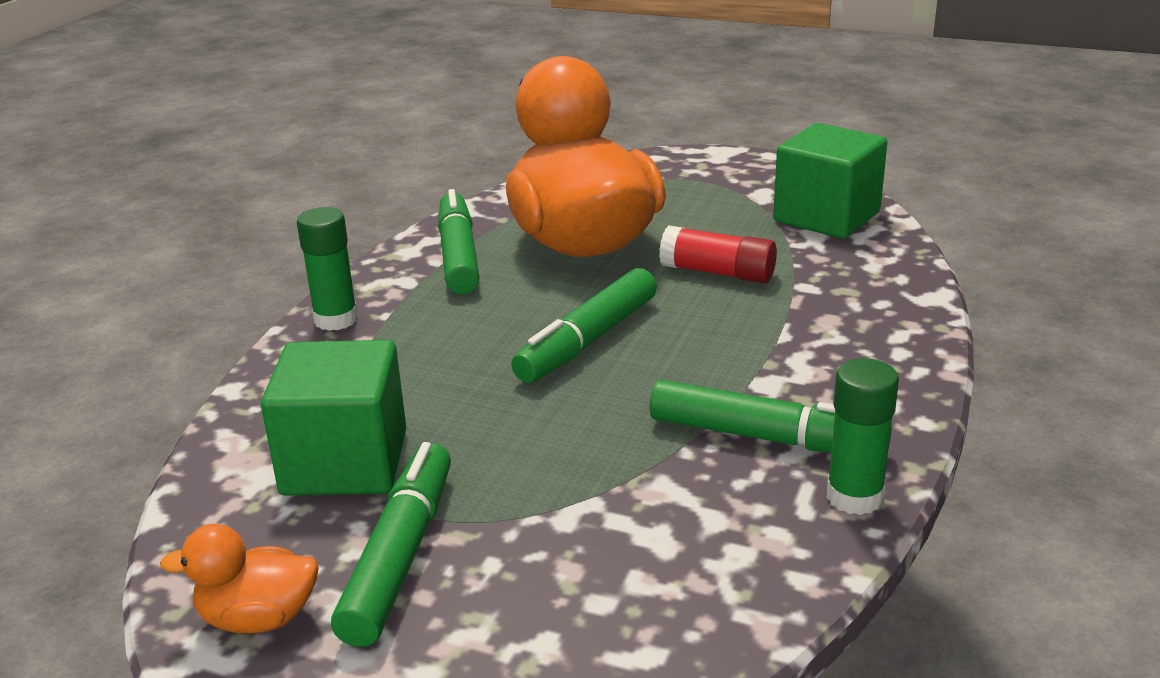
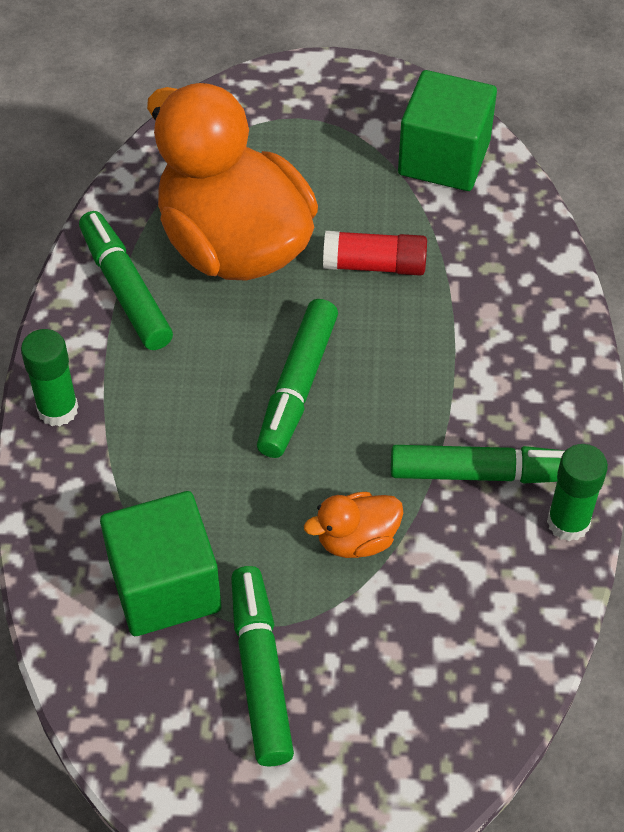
camera: 20 degrees left, 25 degrees up
(258, 618) = (187, 760): orange duck -> orange duck (356, 540)

